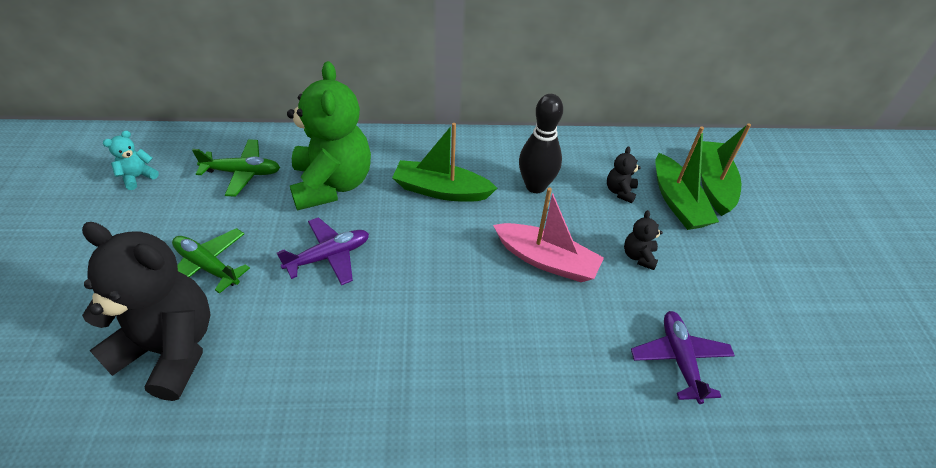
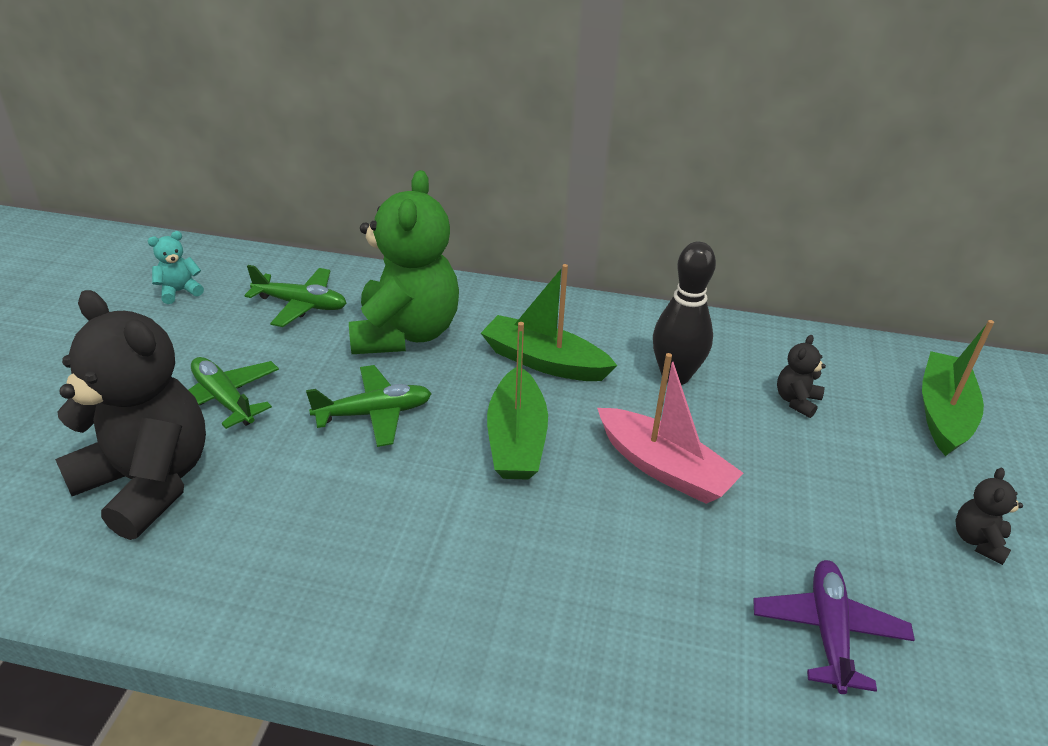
camera: 15 degrees right, 10 degrees down
(328, 256) = (374, 414): purple plane -> green plane
(638, 256) = (801, 486): black teddy bear -> black teddy bear (978, 541)
(677, 202) = (880, 427): green boat -> green boat (516, 439)

